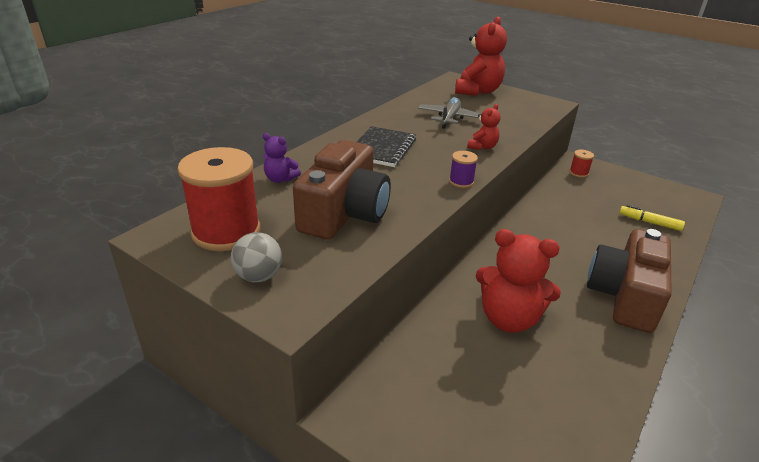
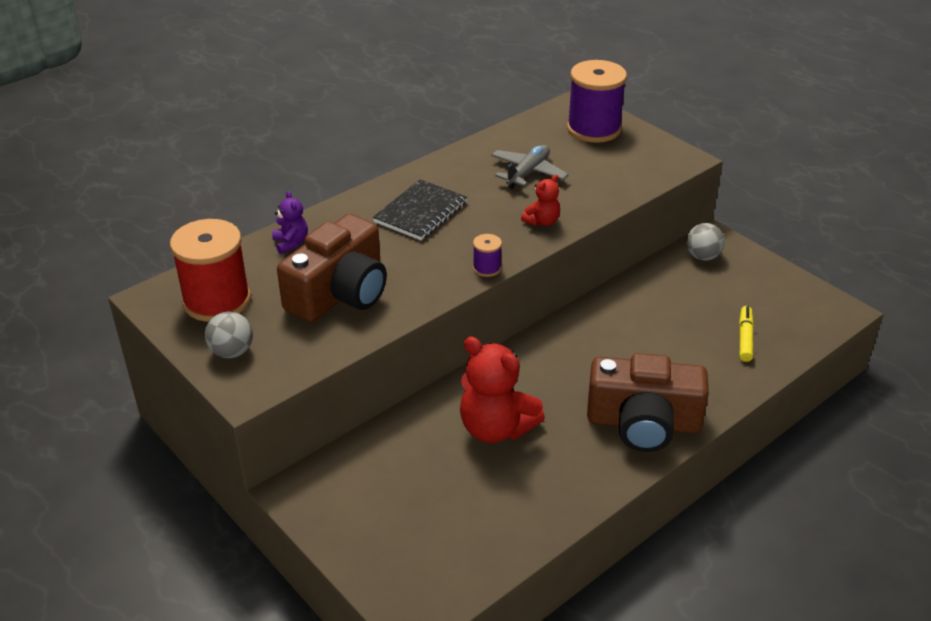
camera: 15 degrees right, 5 degrees up
(280, 179) = (291, 243): purple teddy bear -> purple teddy bear turned 150 degrees counterclockwise
(477, 91) = (593, 129): red teddy bear -> purple spool
(578, 173) = (702, 256): red spool -> grey ball
(625, 296) = (643, 423): brown camera -> brown camera turned 120 degrees counterclockwise
(649, 222) = (745, 338): yellow marker -> yellow marker turned 60 degrees clockwise

